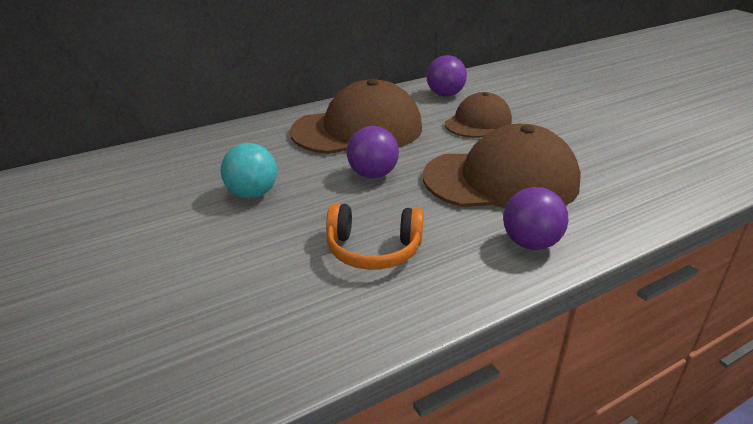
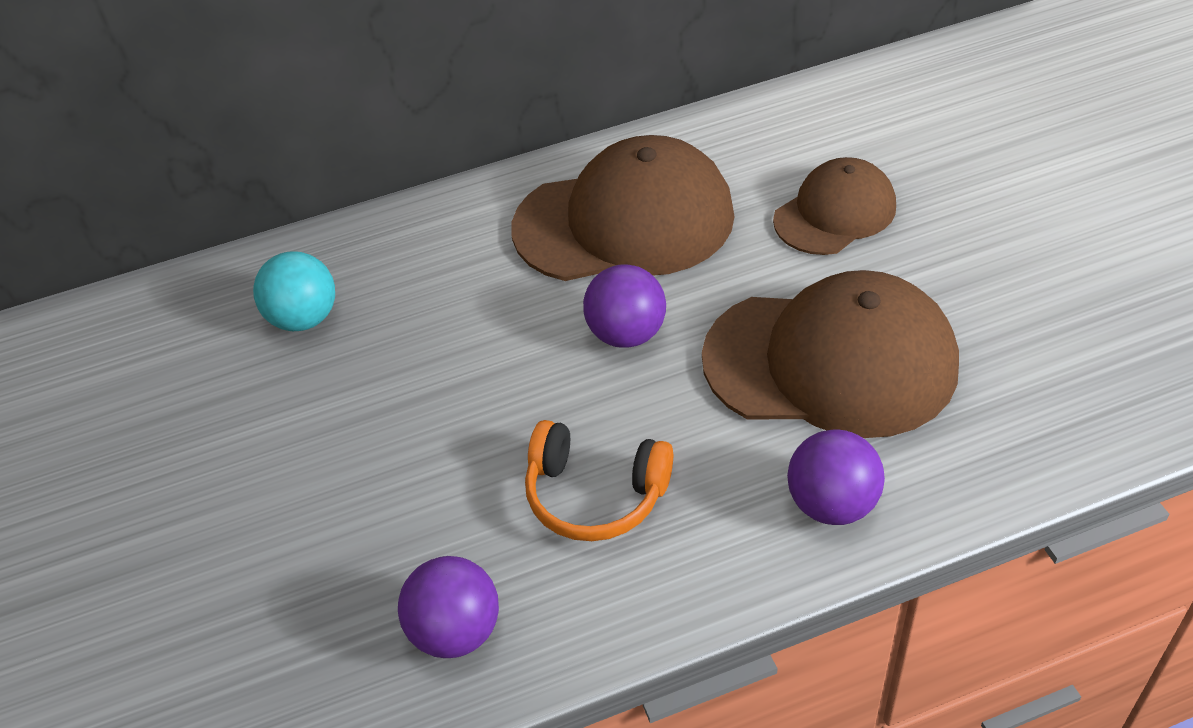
camera: 15 degrees right, 15 degrees up
(252, 194) = (438, 363): turquoise ball -> turquoise ball (304, 318)
(445, 95) = (797, 133): purple ball -> purple ball (456, 631)

